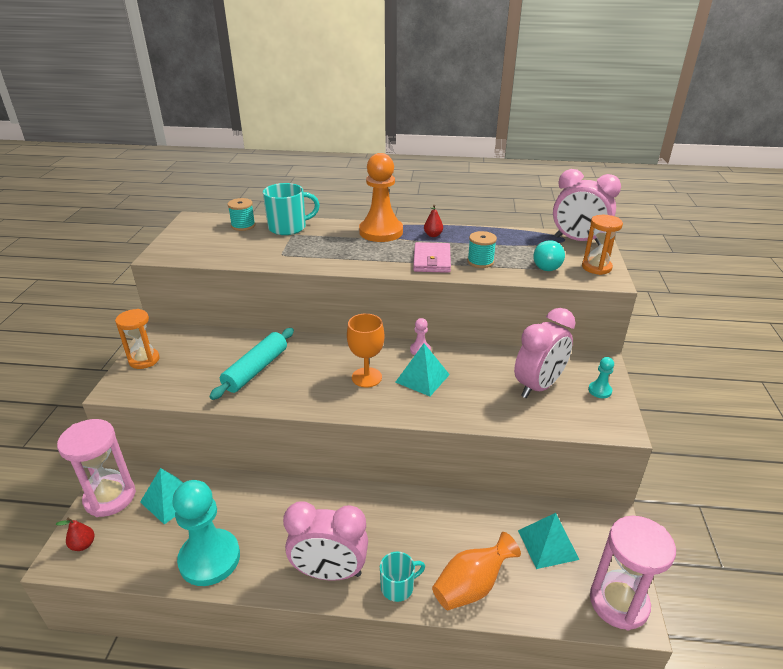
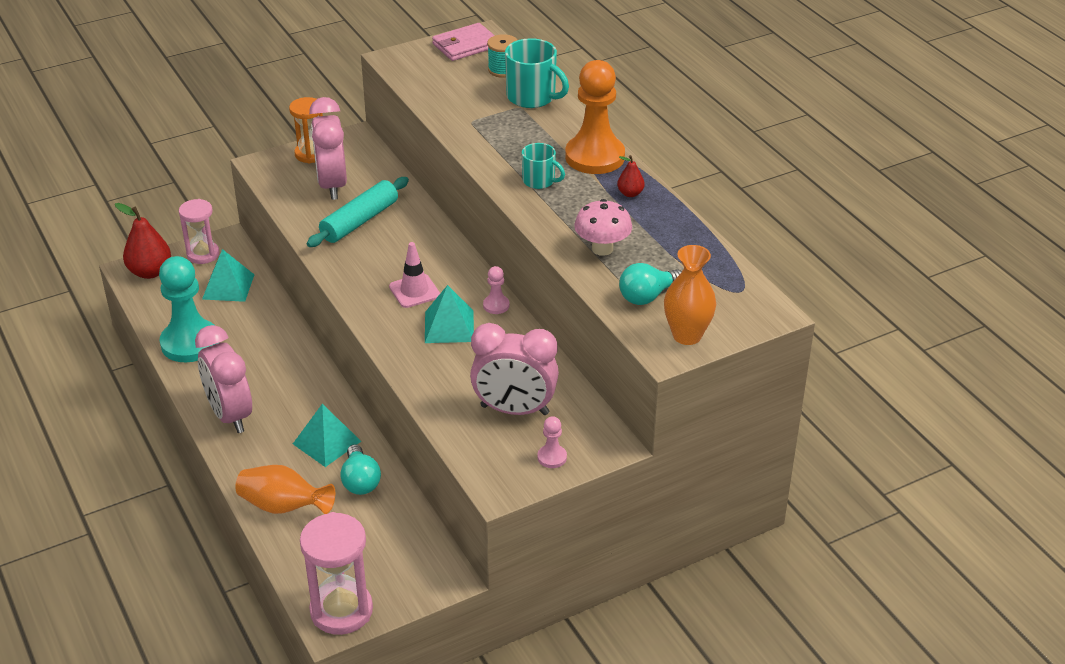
camera: 55 degrees right, 5 degrees up
(83, 545) = (150, 272): red pear -> red pear, size x1.92
(110, 497) = (203, 254): pink hourglass -> pink hourglass, size x0.66
(256, 369) = (359, 221): turquoise rolling pin -> turquoise rolling pin turned 45 degrees counterclockwise
(366, 377) = (414, 291): orange goblet -> pink traffic cone
(398, 587) = (247, 462): turquoise mug -> turquoise mug (539, 181)
(431, 260) = (566, 216): pink wallet -> pink wallet (465, 45)
(475, 522) = (360, 481): none -> turquoise light bulb
(480, 262) = (602, 249): turquoise spool -> pink mushroom
(548, 544) = (373, 541): turquoise pyramid -> turquoise pyramid (327, 442)
(578, 241) = (747, 302): pink clock -> pink clock (332, 185)
(596, 267) = (687, 335): orange hourglass -> orange vase
(599, 390) = (552, 457): turquoise pawn -> pink pawn

